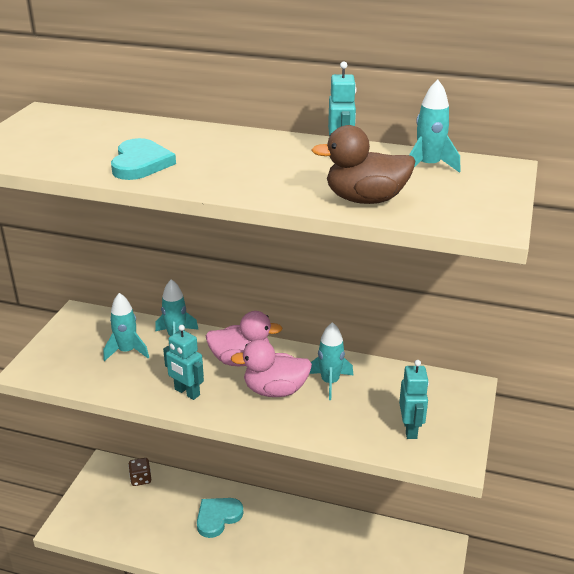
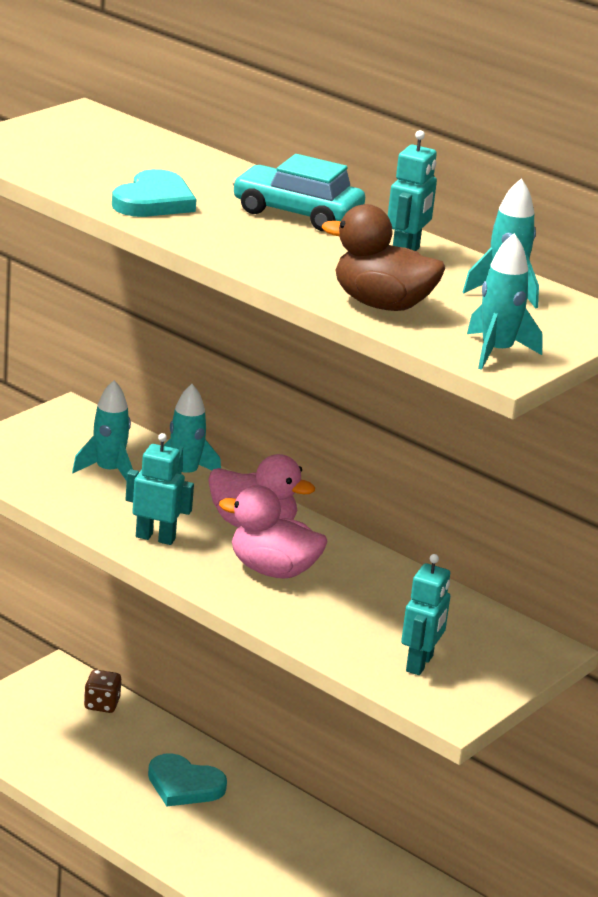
camera: 20 degrees right, 5 degrees down
(187, 392) = (155, 538): turquoise robot -> turquoise robot turned 135 degrees clockwise
(217, 517) = (184, 785): turquoise heart -> turquoise heart turned 135 degrees counterclockwise
(244, 146) = (297, 213): none -> turquoise car
(330, 382) = (354, 584): turquoise rocket -> turquoise rocket (496, 352)

